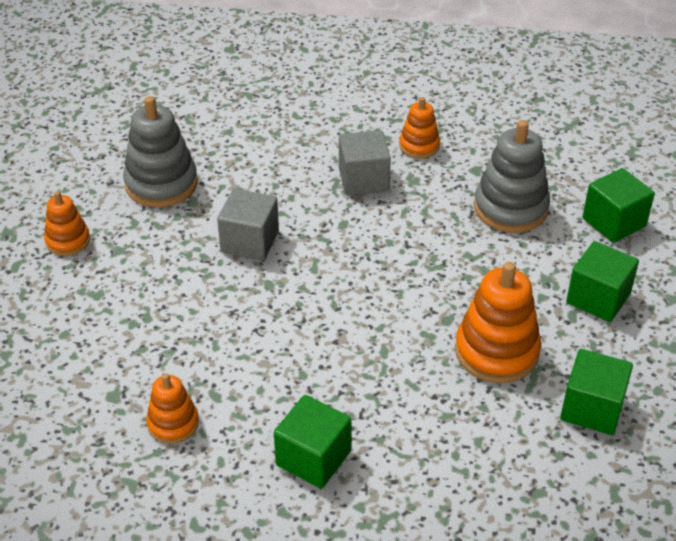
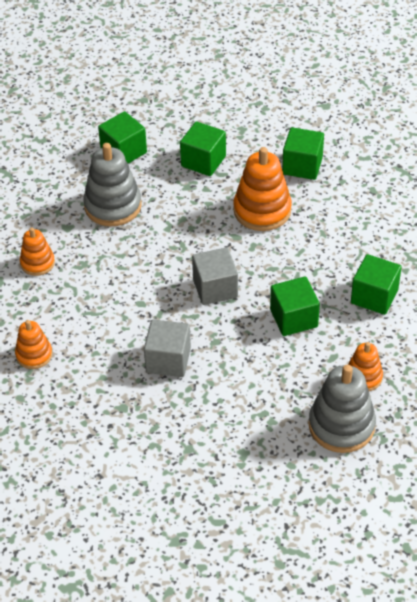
camera: 95 degrees left, 5 degrees up
(68, 241) = (182, 489): orange stacking toy -> orange stacking toy (34, 355)
(161, 184) = (99, 435): grey stacking toy -> grey stacking toy (341, 425)
(290, 363) = (293, 318): none -> green cube
(363, 180) = (84, 295): grey cube -> grey cube (215, 288)

